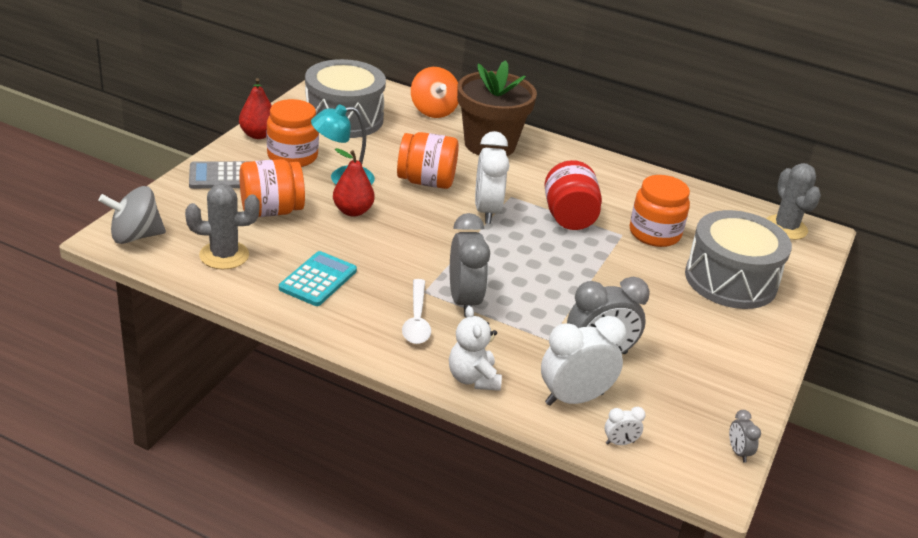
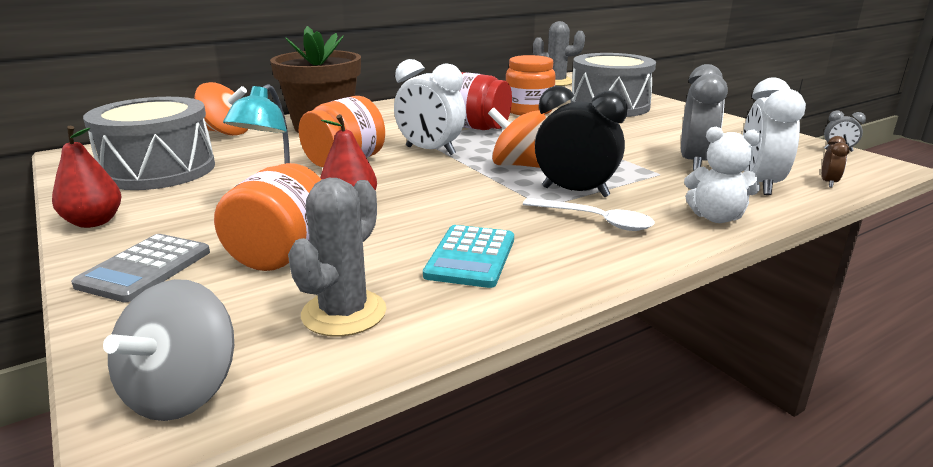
camera: 55 degrees left, 10 degrees down
(292, 156) = (182, 213): orange jar -> none
(318, 280) = (471, 257): turquoise calculator -> turquoise calculator turned 135 degrees counterclockwise
(464, 301) = (575, 192): grey clock -> black clock
(496, 261) = (518, 165): none -> orange spinning top
(620, 443) = (828, 183): white clock -> brown clock

